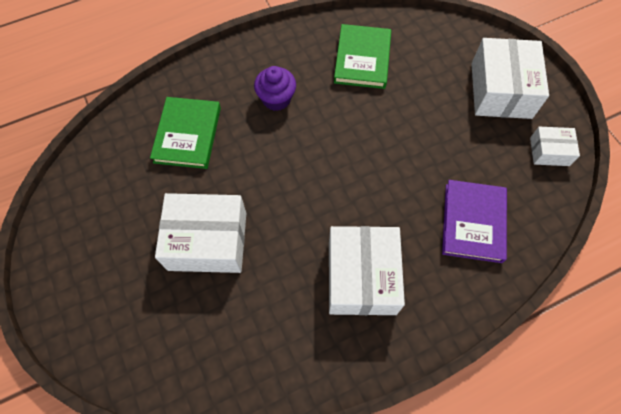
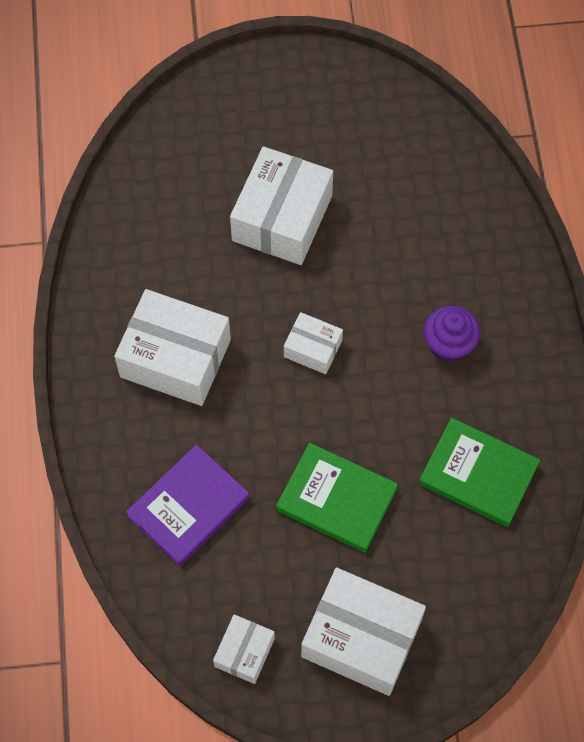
camera: 110 degrees right, 0 degrees up
(187, 135) = (430, 231): green book -> green book (336, 499)
(313, 181) = (313, 349): none -> white box
(473, 222) = (188, 507): purple book -> purple book turned 75 degrees counterclockwise

